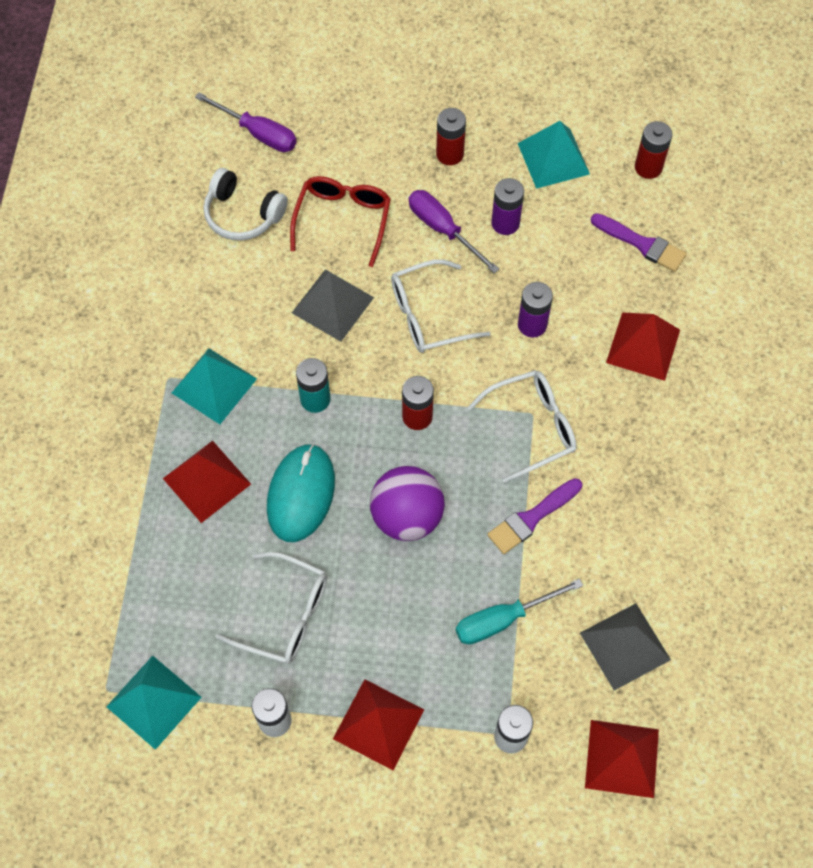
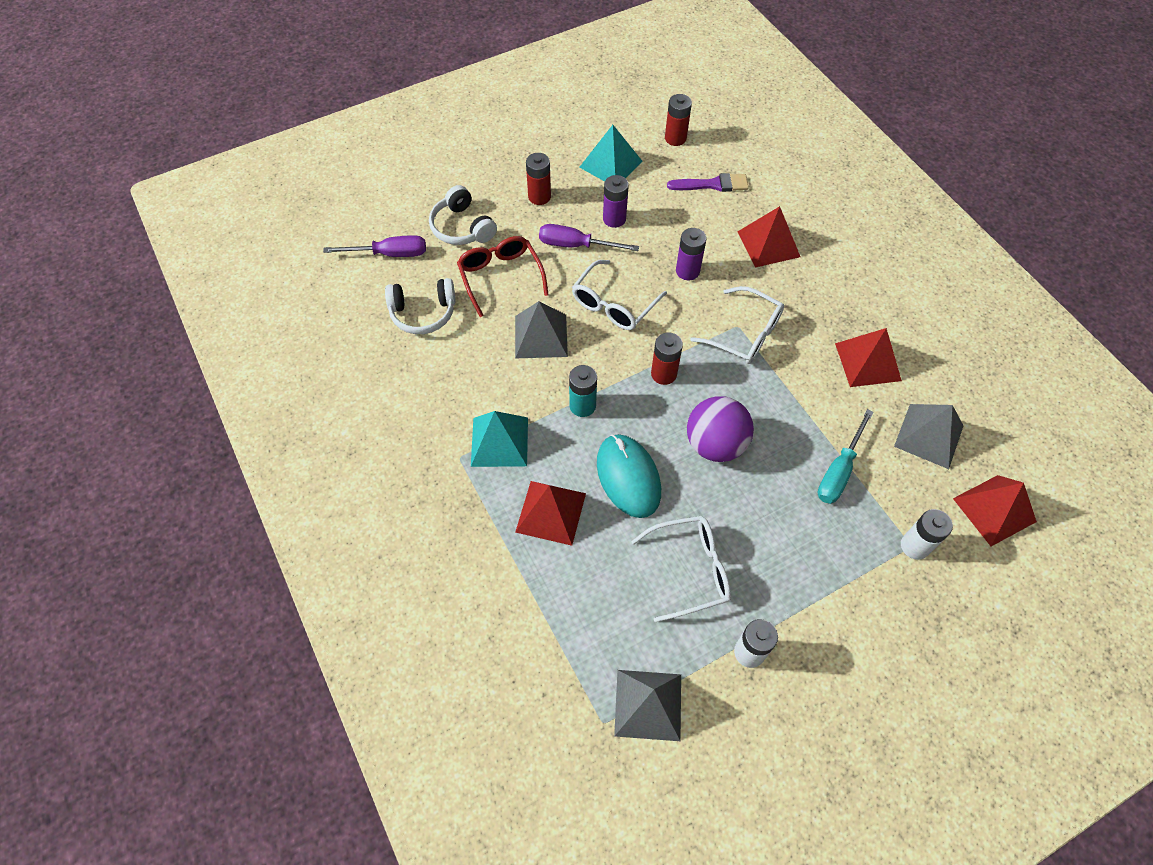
camera: 35 degrees left, 5 degrees down
(154, 701) = (648, 704): turquoise pyramid -> grey pyramid
(347, 144) = (462, 227): none -> white headphones
(378, 724) = (822, 601): red pyramid -> red pyramid (868, 361)
(531, 518) = (797, 392): purple brush -> none
(532, 427) = (745, 334): white glasses -> white glasses turned 90 degrees clockwise

